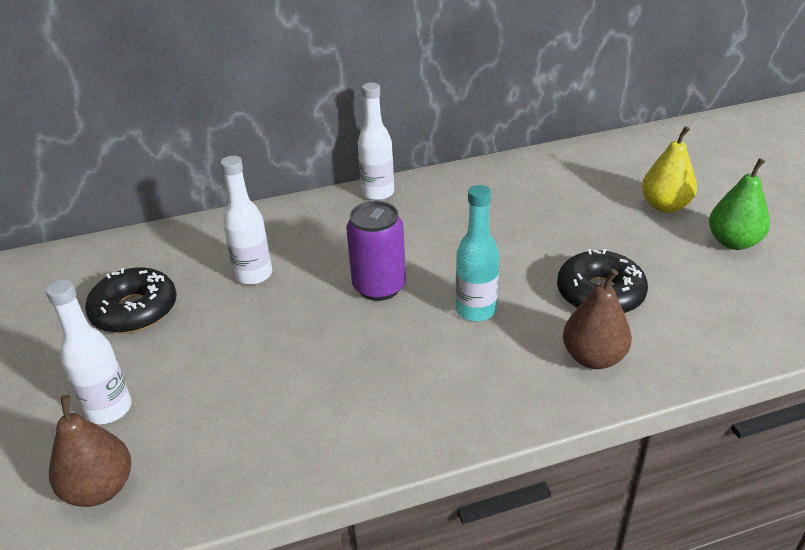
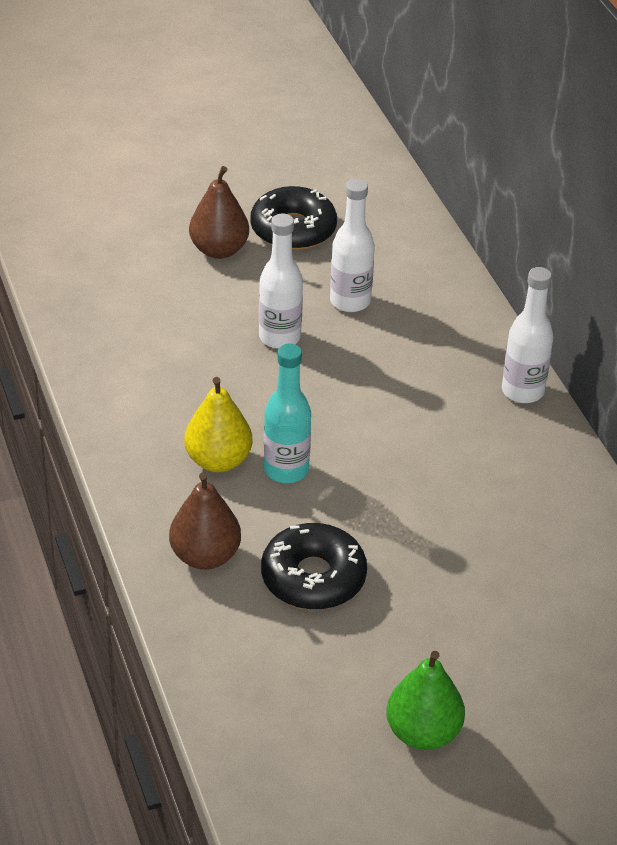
camera: 85 degrees right, 5 degrees up
(100, 489) = (78, 248): brown pear -> brown pear (219, 250)
(109, 409) = (162, 237): white bottle -> white bottle (279, 337)
(379, 287) = (328, 395): purple can -> none
(665, 206) = (510, 677): yellow pear -> yellow pear (218, 460)

